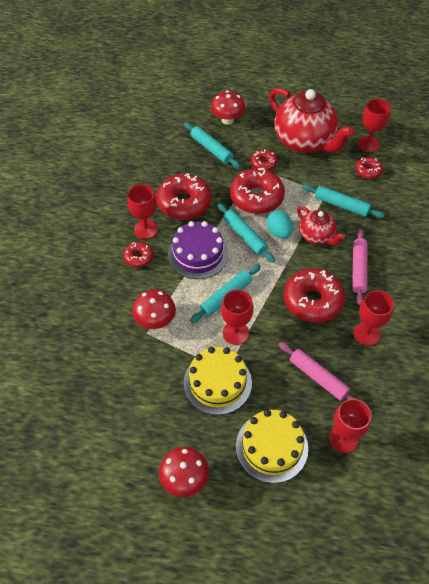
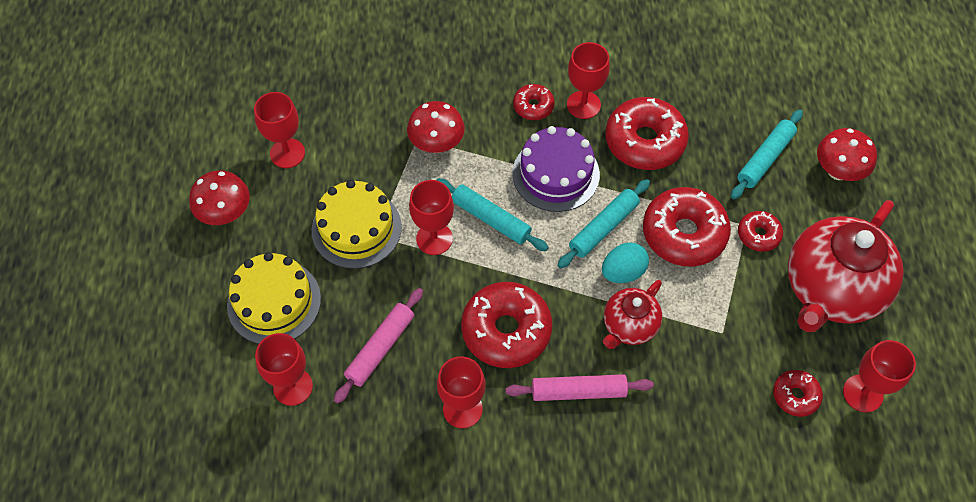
camera: 80 degrees right, 5 degrees up
(137, 426) = (287, 153): none -> red goblet
(341, 205) = (704, 358): turquoise rolling pin -> none

